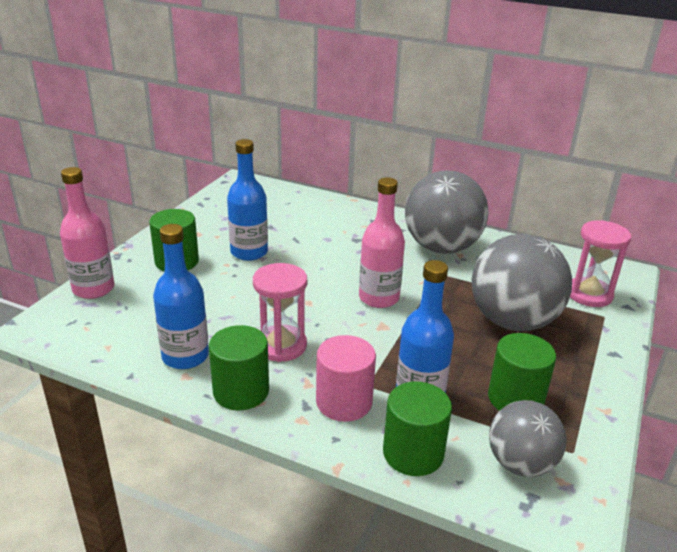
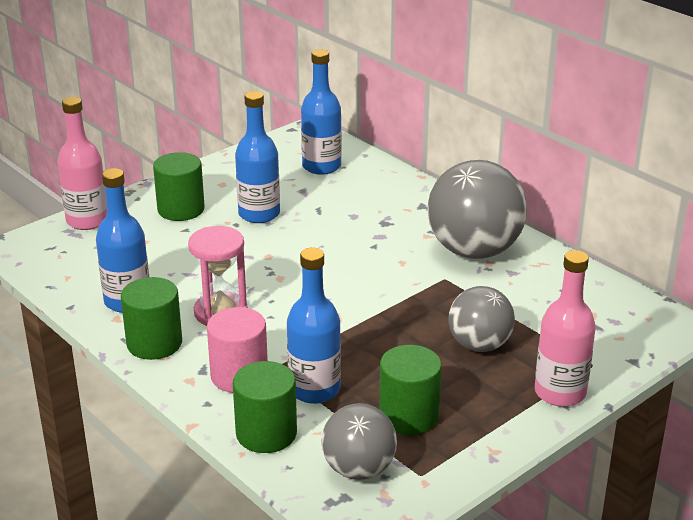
camera: 25 degrees right, 0 degrees up
(271, 205) = (321, 166): none -> blue bottle
(379, 298) = (355, 289): pink bottle -> pink bottle (560, 392)
(512, 321) = (479, 345): grey ball -> grey ball, size x0.60
(589, 294) = (600, 338): pink hourglass -> none

